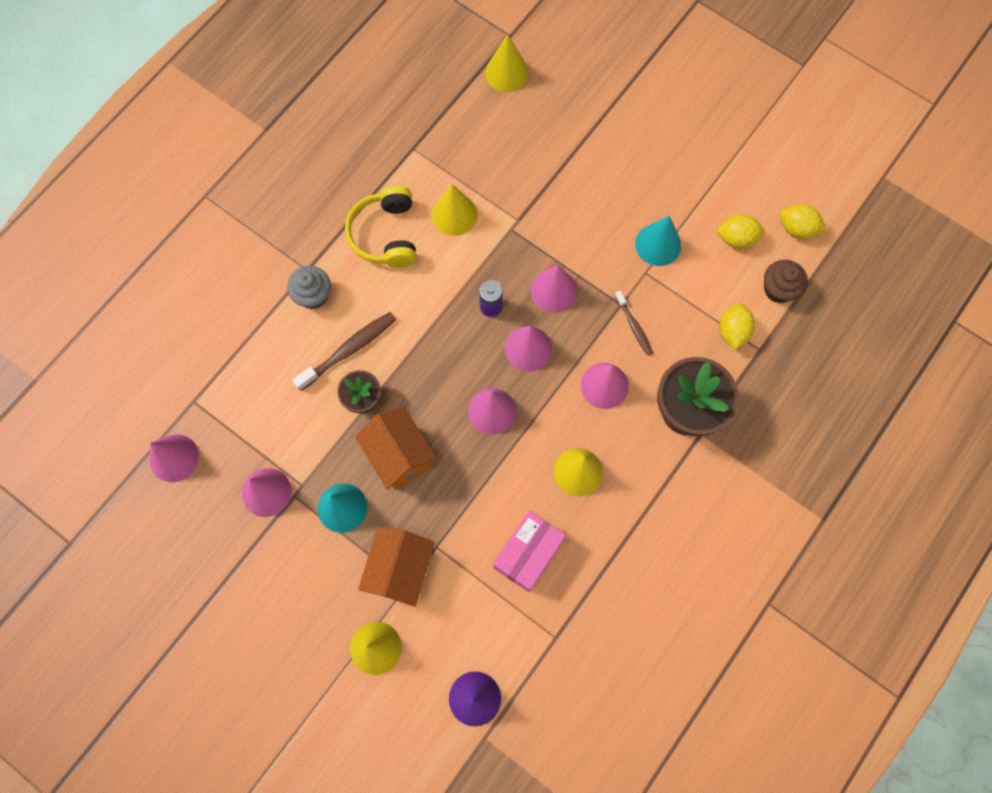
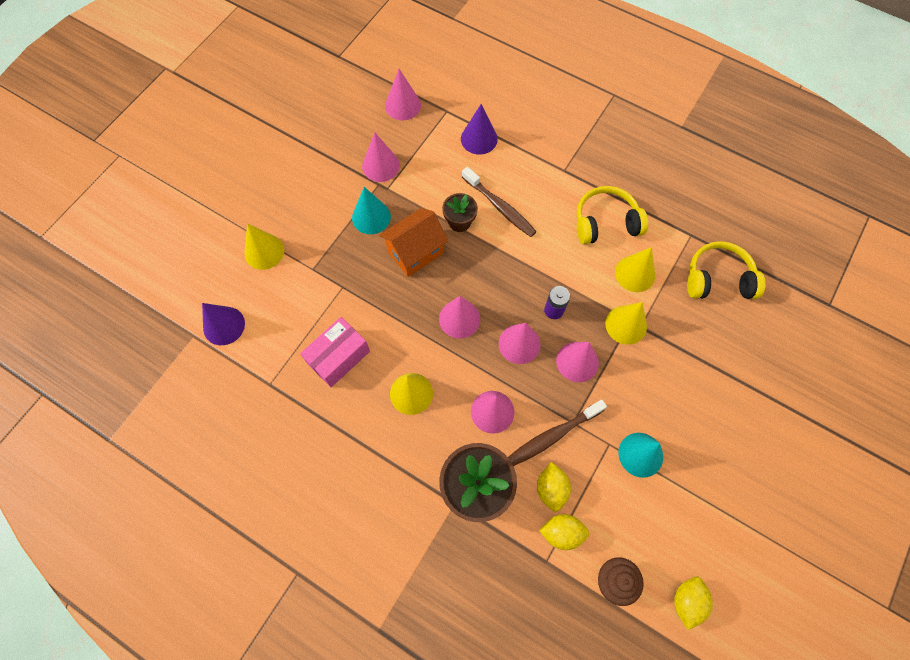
camera: 85 degrees right, 5 degrees down
(244, 365) = (479, 139): none -> purple cone
(313, 295) = (543, 177): grey cupcake -> none
(400, 569) = (324, 262): orange house -> none
(470, 133) = (718, 279): none -> yellow headphones
(506, 72) = (788, 305): yellow cone -> yellow cone (626, 324)
(528, 553) = (338, 357): pink box -> pink box turned 75 degrees counterclockwise
(634, 326) = (553, 435): brown toothbrush -> brown toothbrush, size x1.66
(736, 238) = (662, 534): yellow lemon -> yellow lemon (551, 489)

